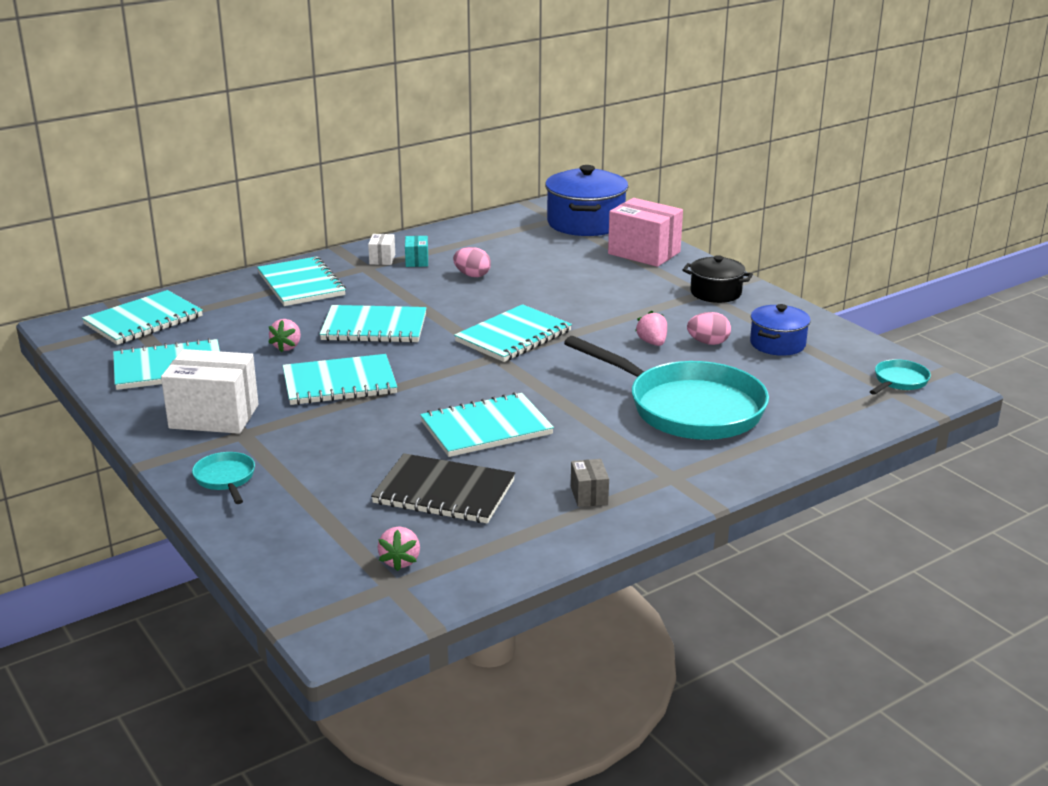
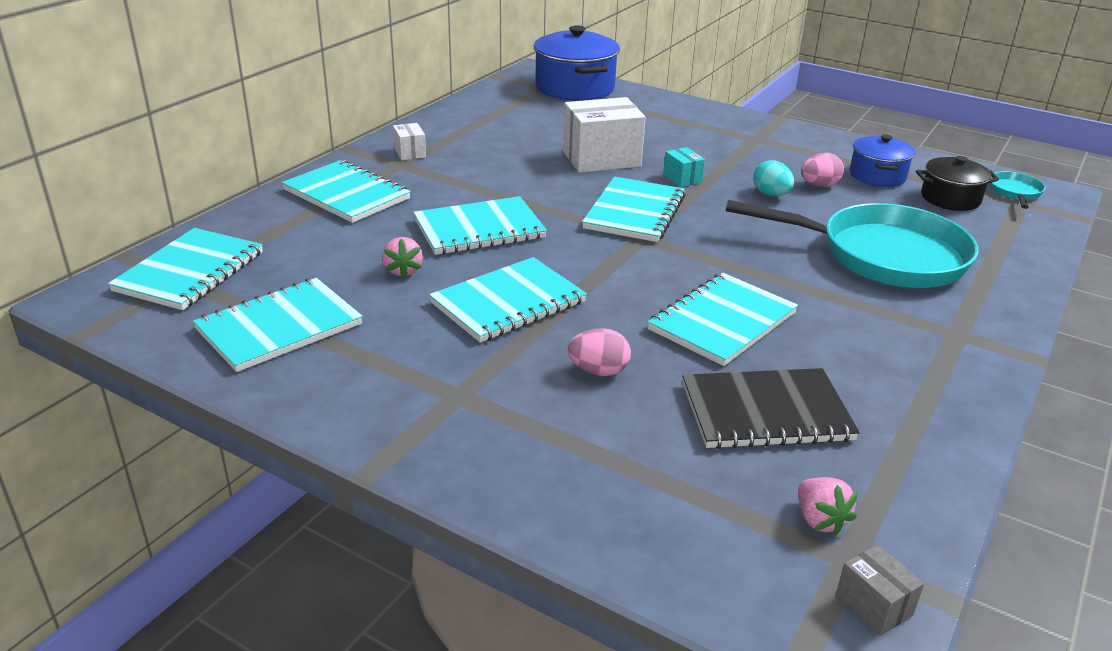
camera: 25 degrees left, 5 degrees up
(214, 416) = (400, 380): white box -> white box (601, 159)
(225, 479) = (498, 464): turquoise pan -> none
(417, 261) = (449, 149): turquoise box -> turquoise box (682, 178)
(472, 275) = (522, 155): pink egg -> pink egg (598, 371)
(589, 495) = (910, 376): grey box -> grey box (873, 605)
(644, 253) = (660, 108): pink box -> none
(652, 343) = (771, 195): pink strawberry -> turquoise egg
(715, 293) = (767, 136): black pot -> black pot (950, 198)

